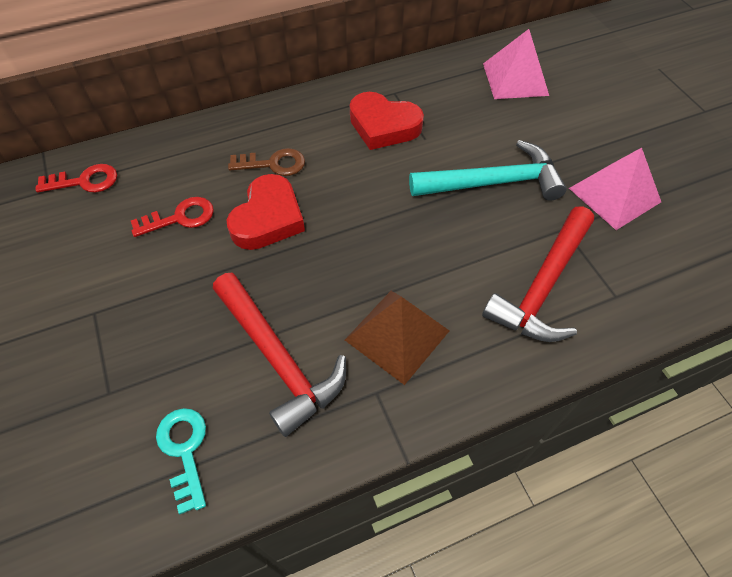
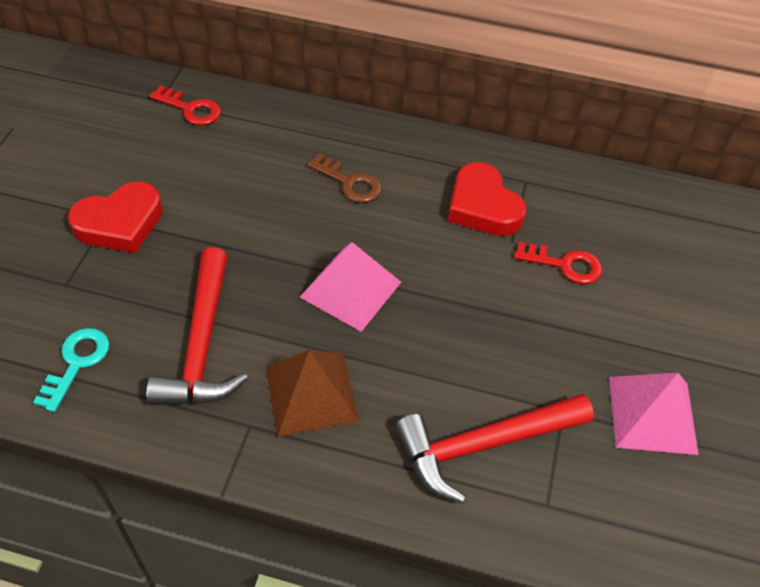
camera: 35 degrees right, 5 degrees down
(180, 217) = (234, 183): red key -> red key (565, 265)
(268, 218) = (301, 227): red heart -> red heart (120, 223)
(493, 182) = (536, 323): turquoise hammer -> none
(515, 79) = (669, 238): pink pyramid -> pink pyramid (351, 289)

